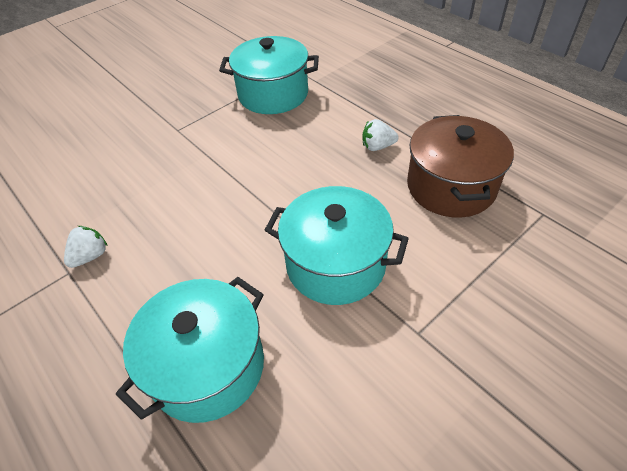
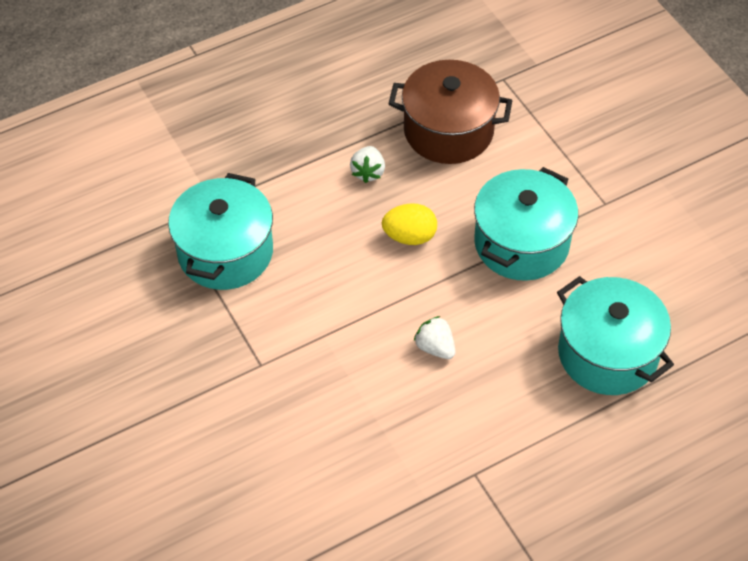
camera: 80 degrees left, 5 degrees up
(90, 256) = (457, 453): white strawberry -> white strawberry (435, 347)
(318, 184) = (409, 236): none -> yellow egg

